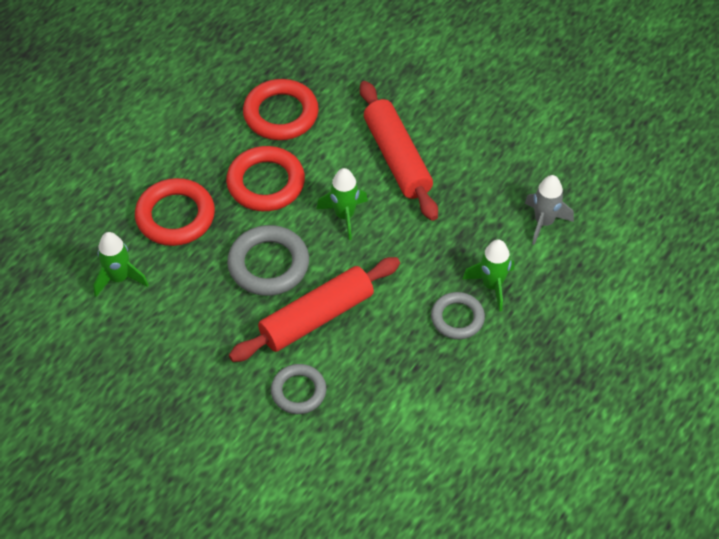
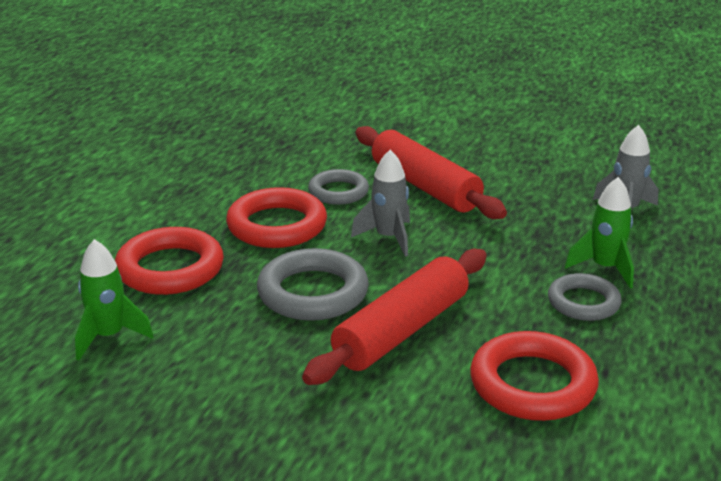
camera: 15 degrees left, 25 degrees down
(281, 114) = (270, 172): red ring -> red ring (532, 384)
(298, 391) = (416, 409): grey ring -> grey ring (338, 192)
(344, 216) = (388, 238): green rocket -> grey rocket

